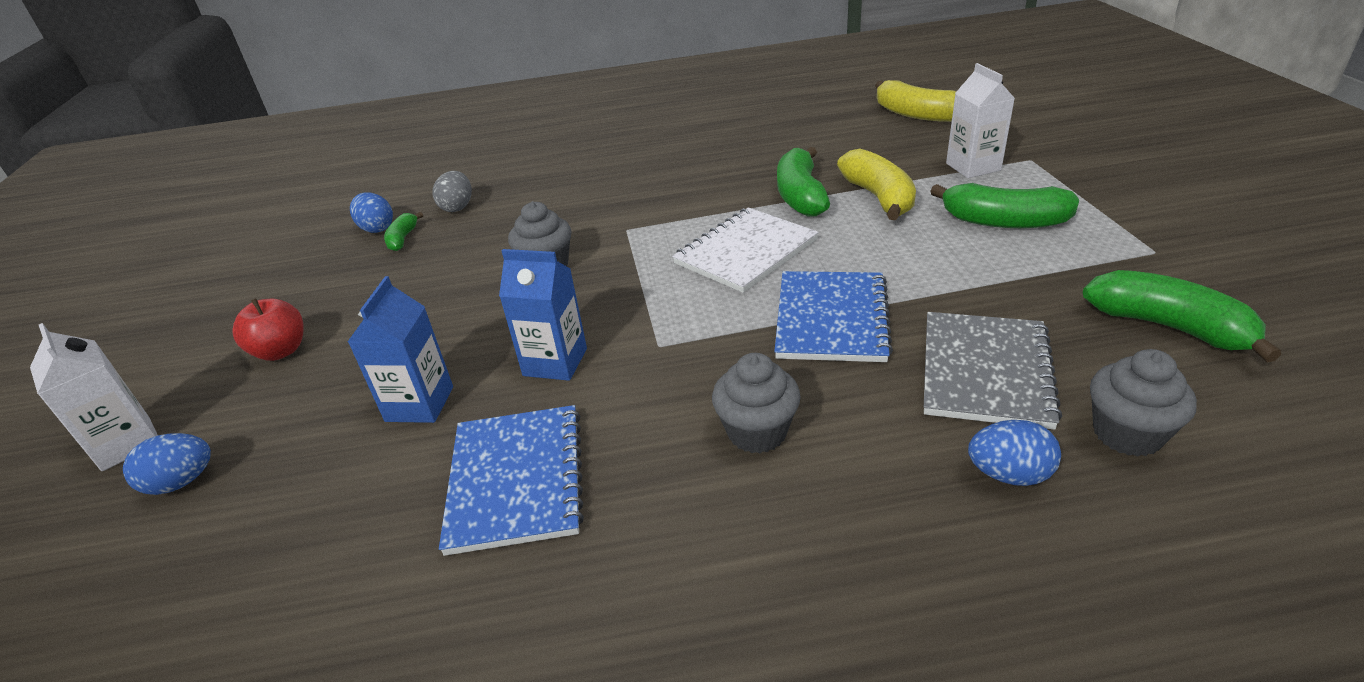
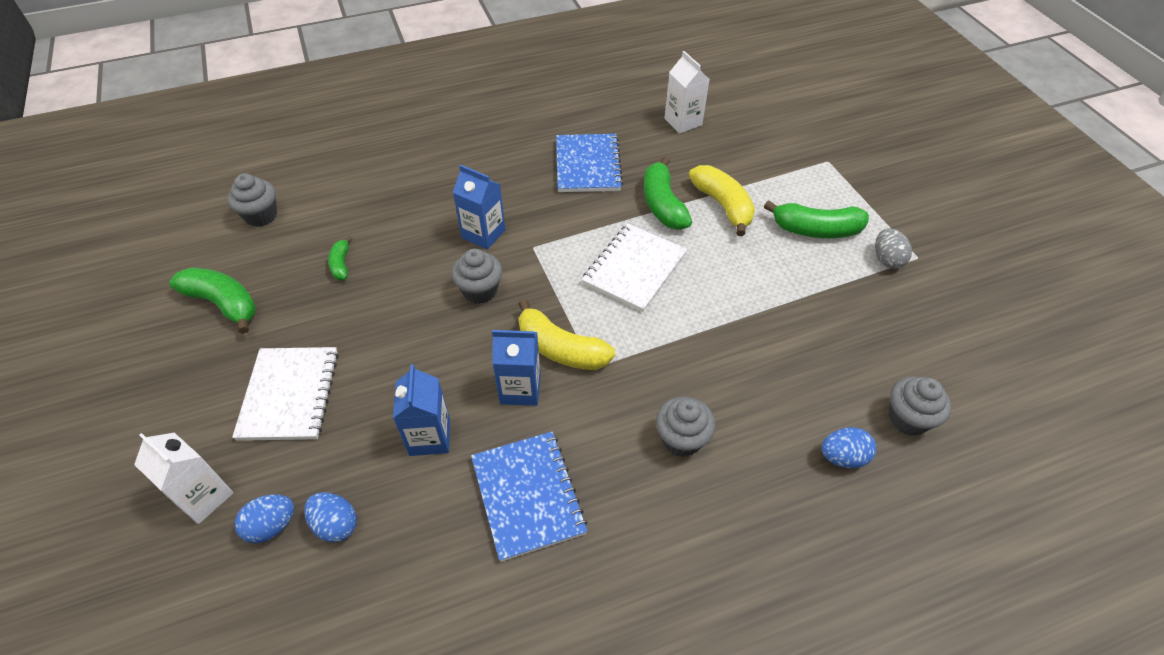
camera: 15 degrees left, 15 degrees up
(281, 351) = (289, 395): red apple -> white notebook
(343, 198) = (261, 216): none -> grey cupcake
(377, 228) = (311, 253): blue egg -> blue egg (336, 525)
(457, 207) = (376, 224): grey egg -> grey egg (887, 259)
(573, 217) = (483, 234): none -> blue carton
(831, 319) = (711, 333): blue notebook -> blue notebook (588, 165)
(916, 114) = (736, 106): yellow banana -> yellow banana (561, 349)
(973, 167) = (787, 170): white carton -> white carton (683, 122)
(985, 371) = (819, 374): grey notebook -> none
(1168, 327) = (928, 327): green banana -> green banana (223, 303)

